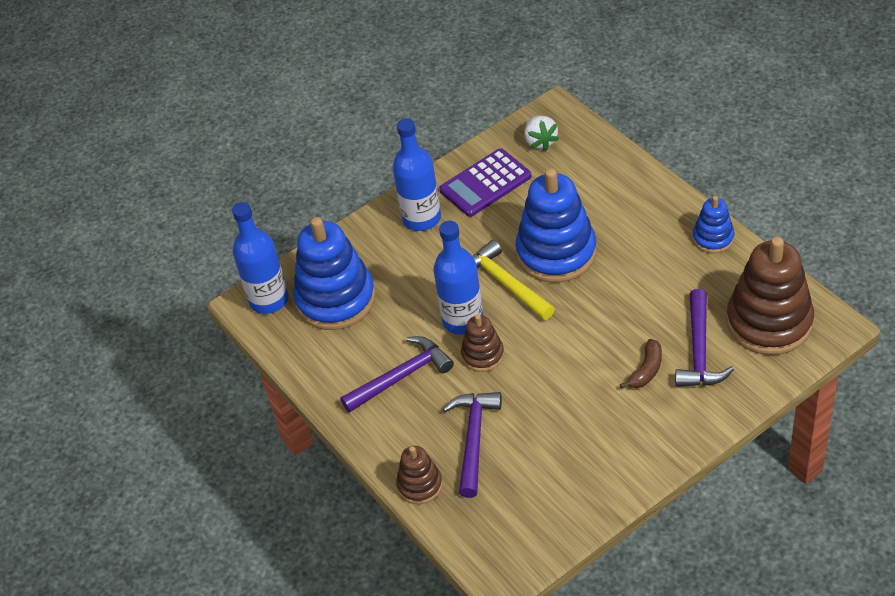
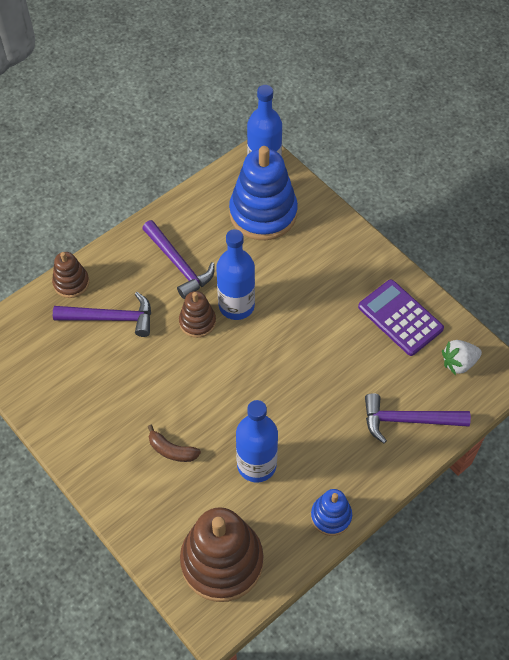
camera: 80 degrees right, 10 degrees up
(421, 218) = (355, 269): blue bottle -> blue bottle (256, 465)
(505, 284) = (276, 337): yellow hammer -> none
(556, 253) = (313, 377): blue stacking toy -> none
(699, 350) = (191, 496): purple hammer -> purple hammer (408, 420)

